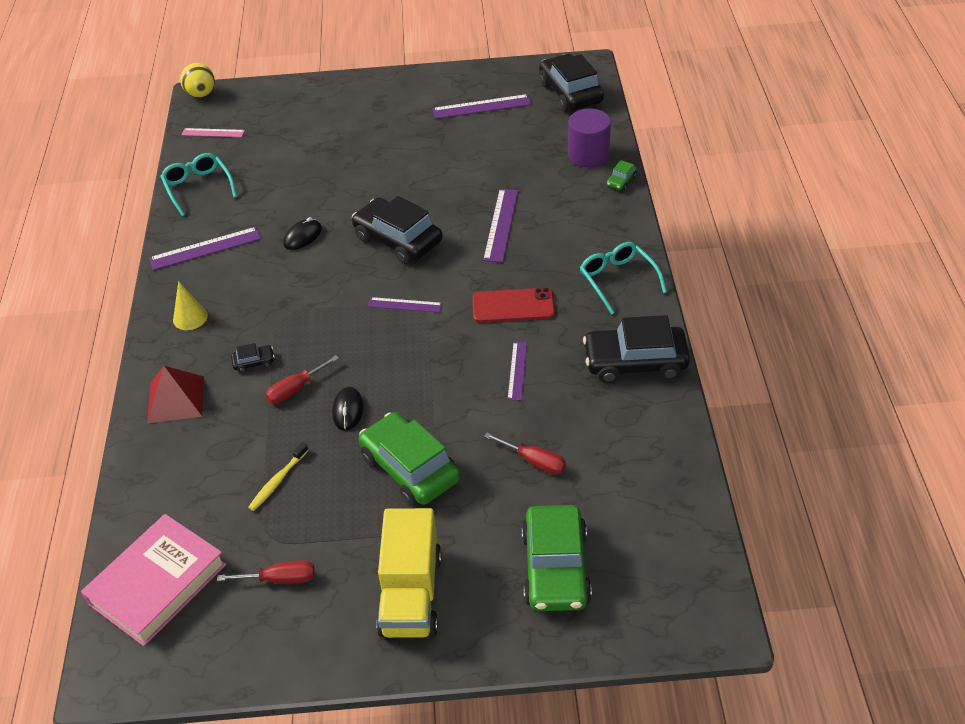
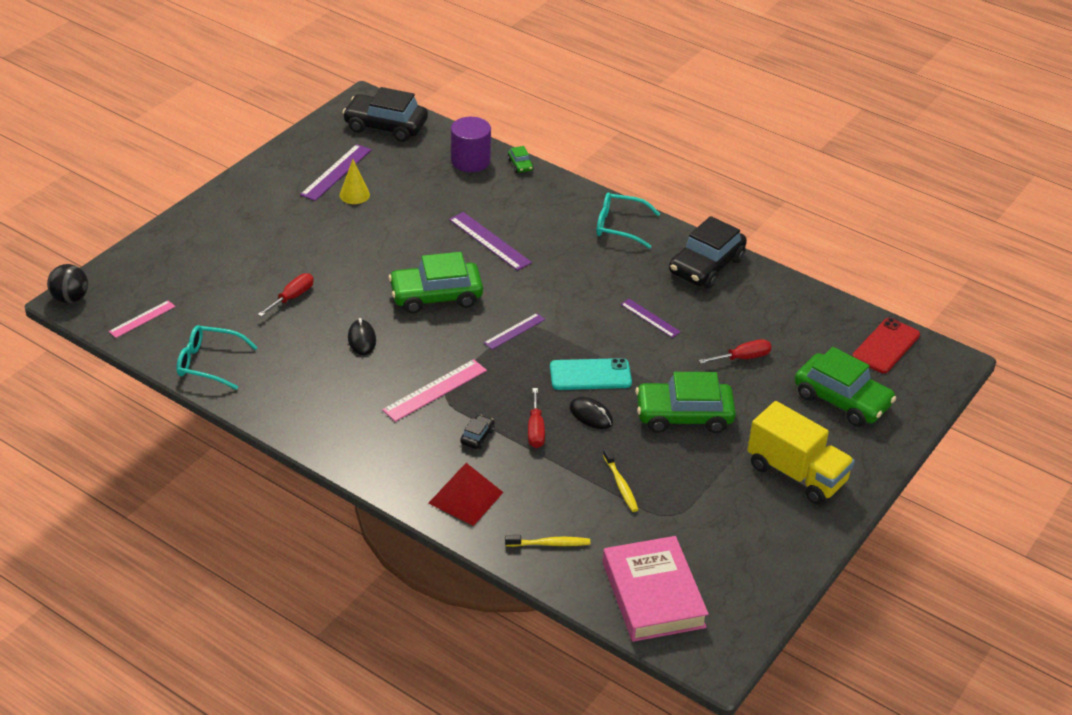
camera: 55 degrees left, 5 degrees down
(164, 480) = (549, 544): none -> yellow toothbrush
(190, 317) = (377, 446): yellow cone -> yellow cone (354, 195)
(201, 94) = (70, 298): yellow ball -> black ball
(205, 248) = (300, 397): purple ruler -> none
(280, 579) = (717, 529): red screwdriver -> red screwdriver (292, 297)
(285, 307) = (435, 390): none -> pink ruler
(398, 240) = (436, 296): black car -> green car
(399, 379) = (590, 375): none -> turquoise phone
(513, 306) = (583, 284): red phone -> red phone (886, 346)

